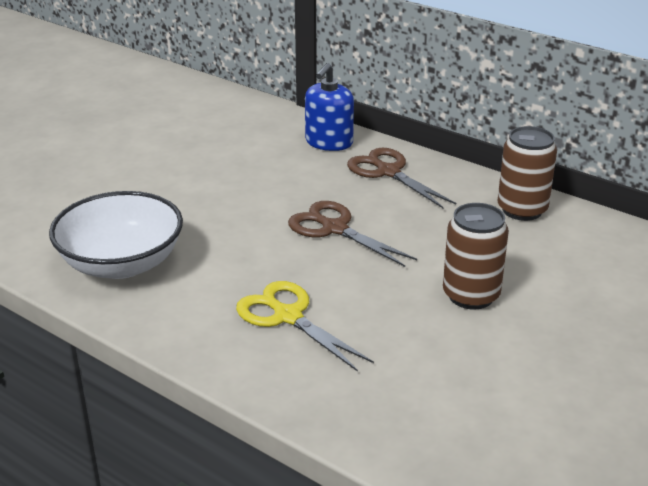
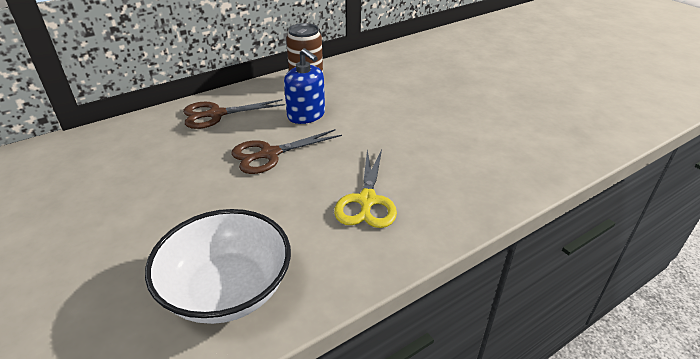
camera: 70 degrees left, 5 degrees up
(288, 316) = (367, 201): yellow scissors -> yellow scissors turned 60 degrees counterclockwise
(329, 142) = (145, 129): blue soap dispenser -> blue soap dispenser (306, 115)
(471, 295) = (383, 121): brown can -> none

